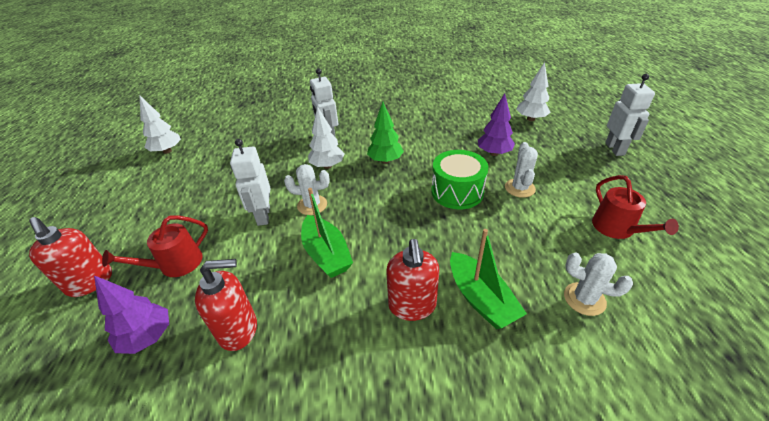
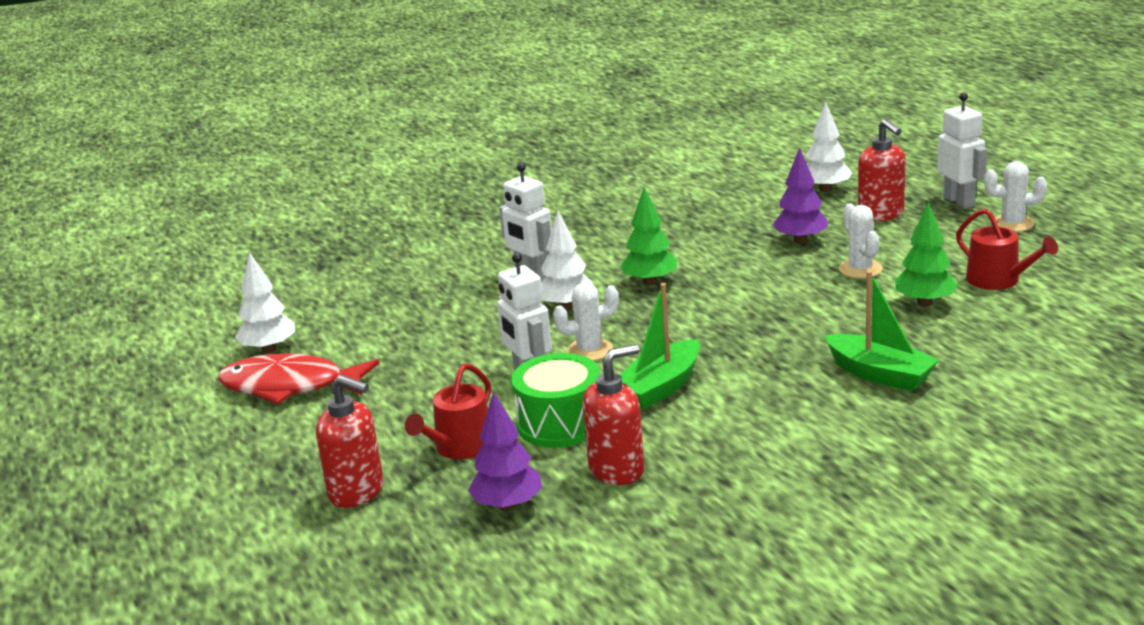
camera: 20 degrees left, 15 degrees down
(149, 180) = (290, 386): none -> red fish
(326, 254) = (660, 387): green boat -> green boat turned 90 degrees clockwise
(412, 306) = (807, 399): red soap dispenser -> red soap dispenser (881, 214)
(457, 192) = (781, 291): green drum -> green drum (560, 423)
(550, 233) = (925, 303): none -> green tree
(584, 299) = (991, 346): white cactus -> white cactus (1012, 223)

